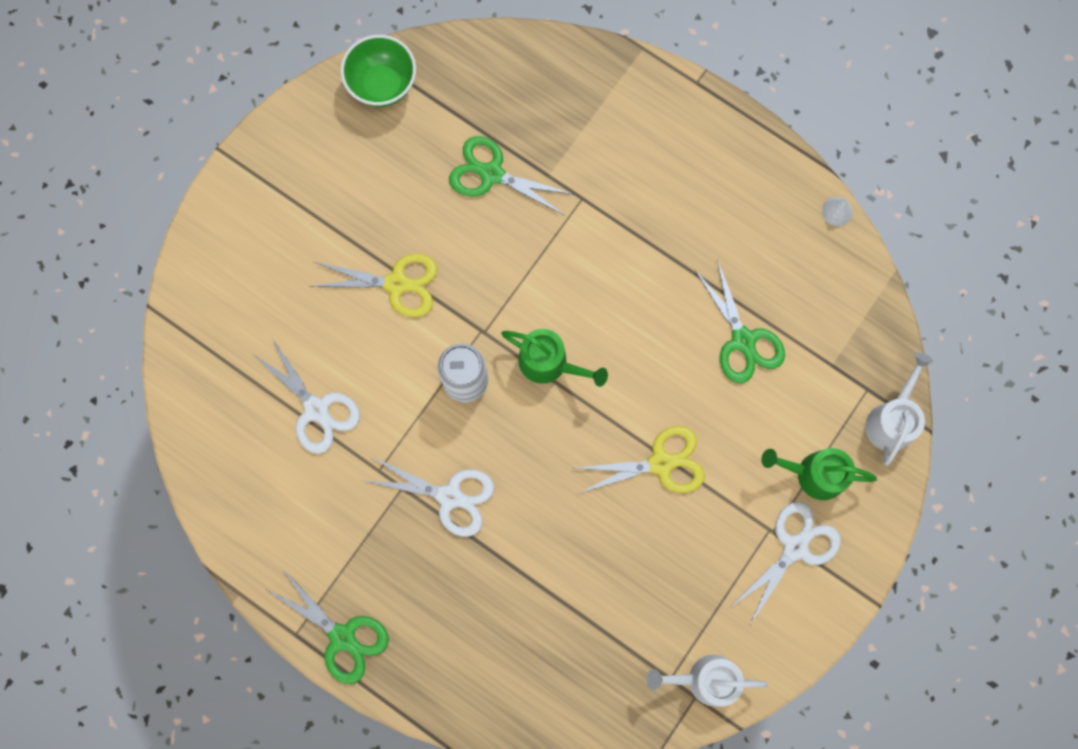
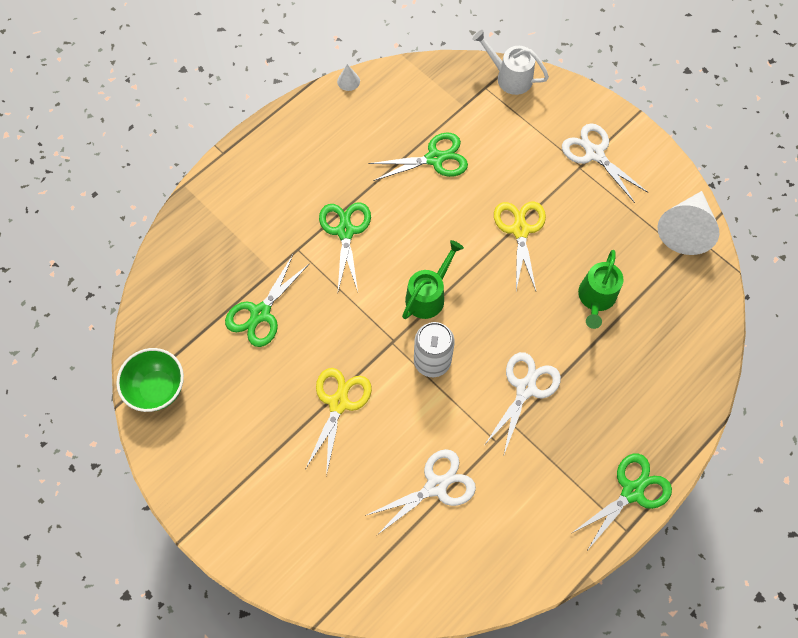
camera: 80 degrees left, 10 degrees down
(617, 249) = (345, 231): none -> green scissors
(705, 680) = (685, 229): white watering can -> white cone
(813, 474) = (542, 132): green watering can -> green watering can (596, 299)

